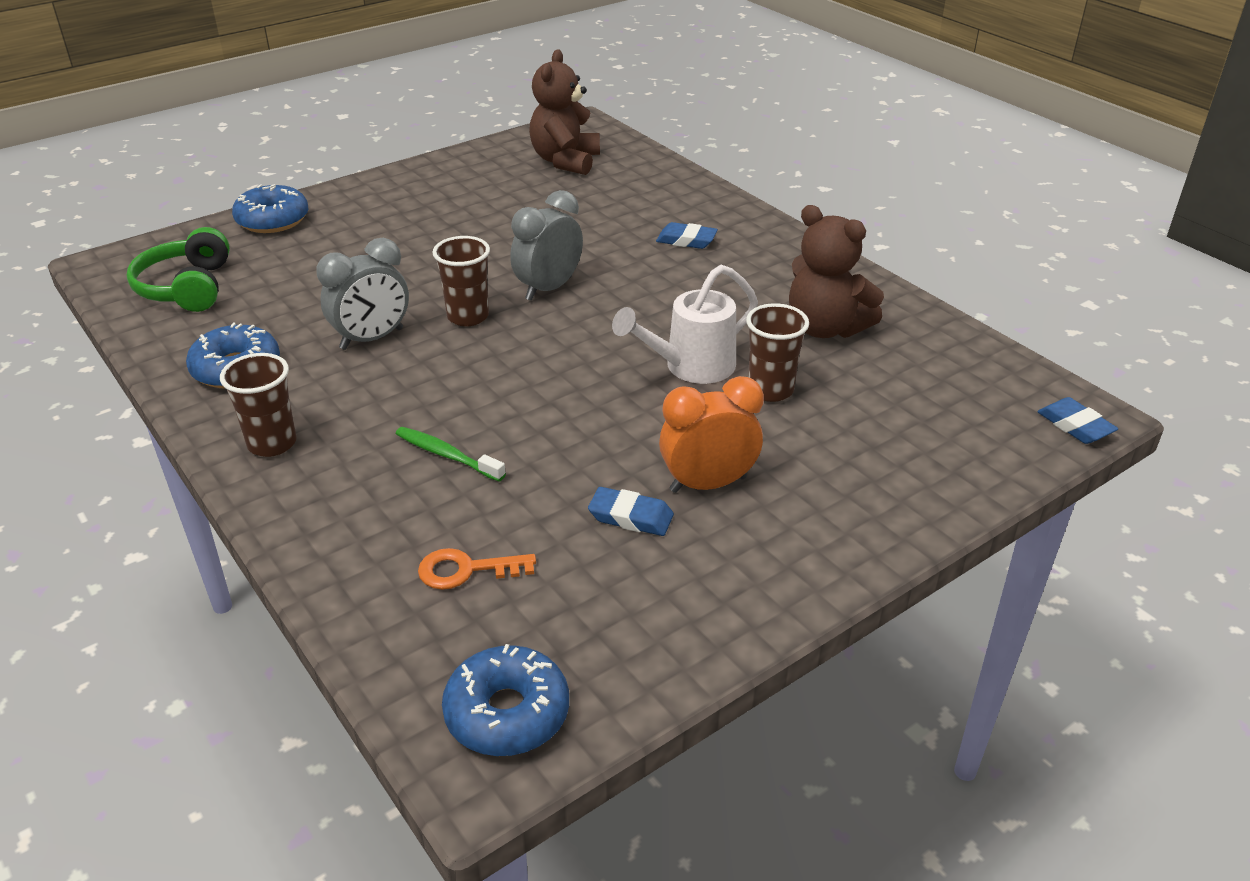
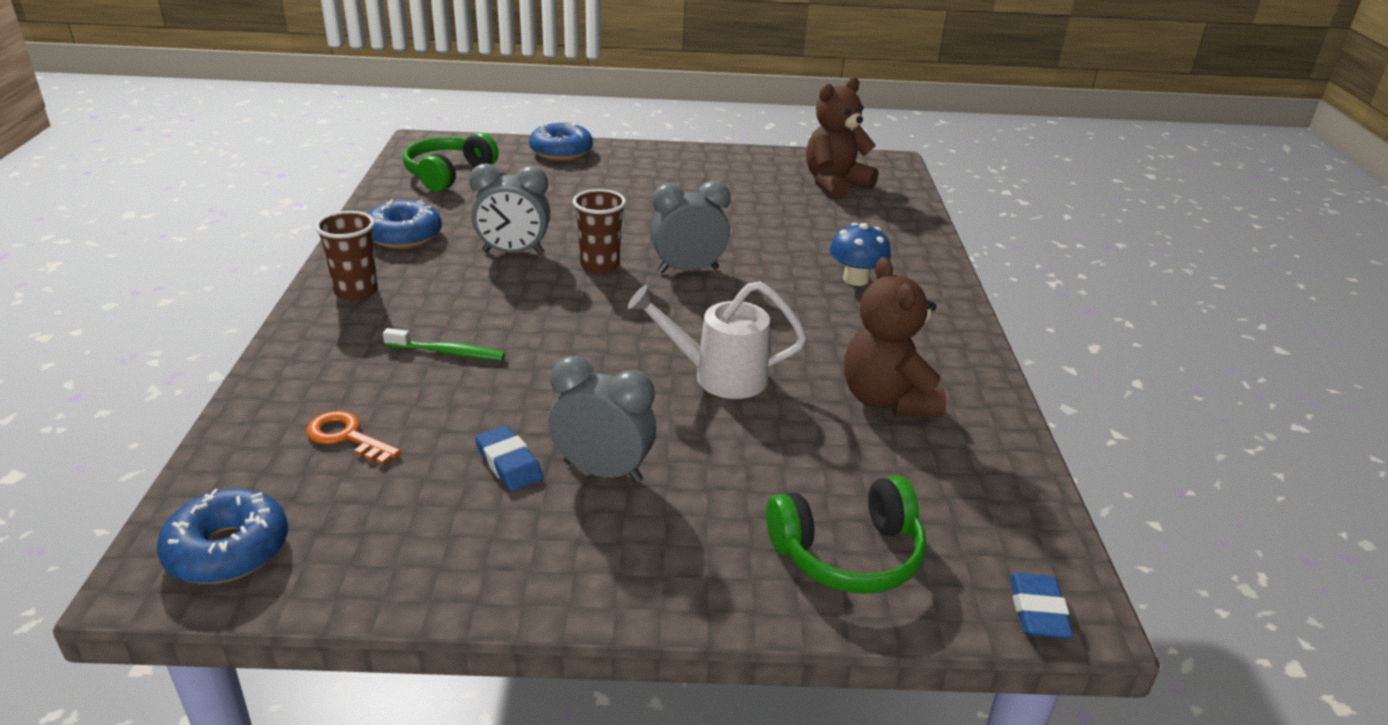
camera: 35 degrees right, 5 degrees down
(446, 455) = (448, 352): green toothbrush -> green toothbrush turned 120 degrees clockwise
(686, 240) = (855, 279): blue eraser -> blue mushroom
(708, 484) = (603, 472): orange clock -> grey clock
(770, 390) = (762, 426): brown cup -> none
(936, 451) = (848, 554): none -> green headphones

